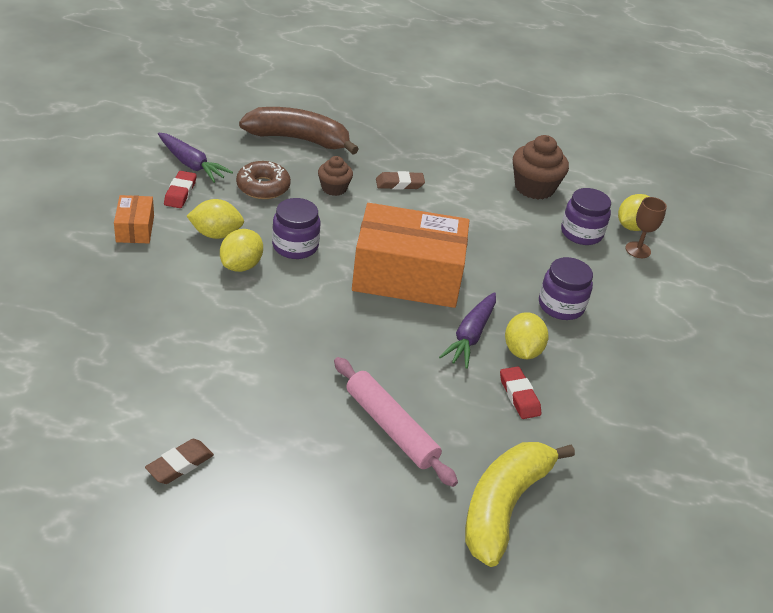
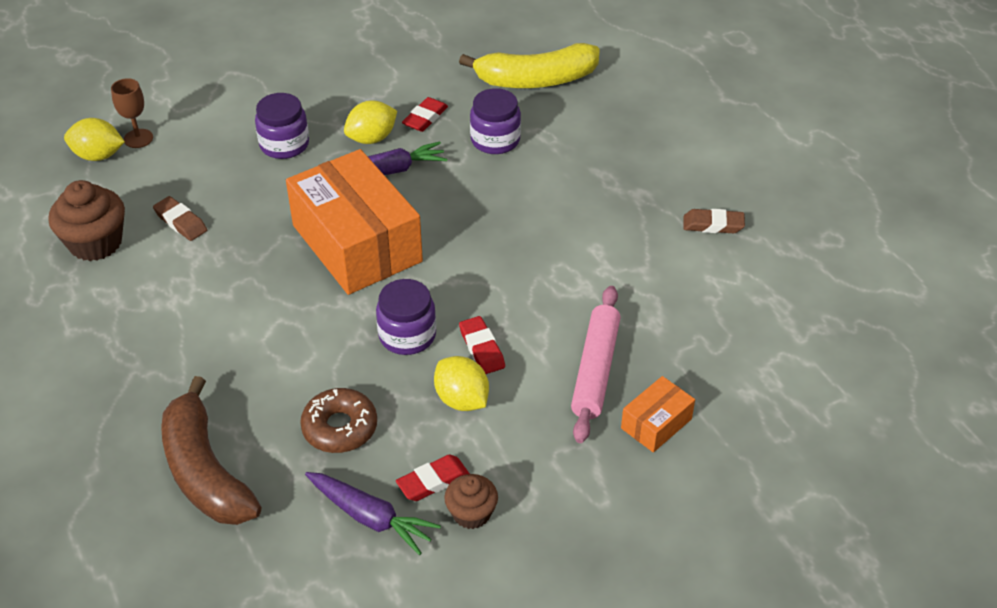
camera: 125 degrees left, 5 degrees up
(135, 228) = (532, 463): orange box -> orange box (656, 423)
(191, 164) = (371, 517): purple carrot -> purple carrot turned 120 degrees clockwise
(241, 265) = (481, 348): yellow lemon -> red eraser
(334, 188) = (274, 375): brown cupcake -> brown cupcake (471, 513)
(391, 427) = (541, 156): pink rolling pin -> pink rolling pin (595, 370)
(399, 184) = (205, 334): brown eraser -> brown eraser (181, 222)
(581, 233) = (149, 179): purple jar -> purple jar (495, 140)

